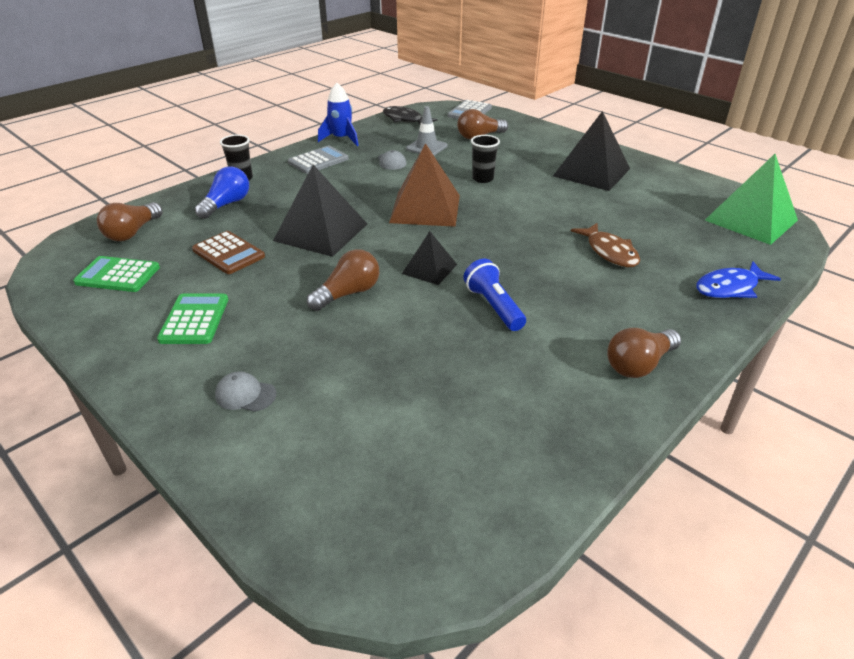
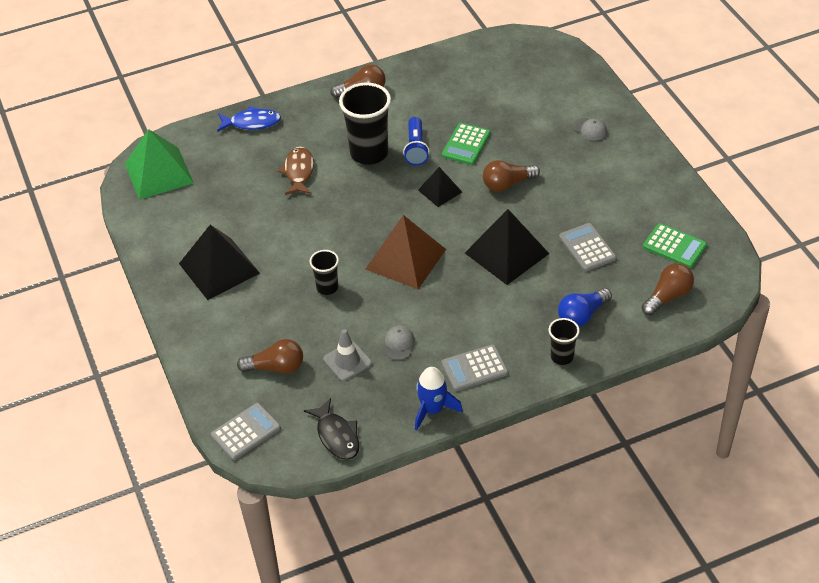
camera: 155 degrees left, 10 degrees up
(194, 319) = (616, 189): green calculator -> green calculator (466, 144)
(228, 253) = (587, 248): brown calculator -> grey calculator
(548, 288) = (369, 153): none -> black cup

